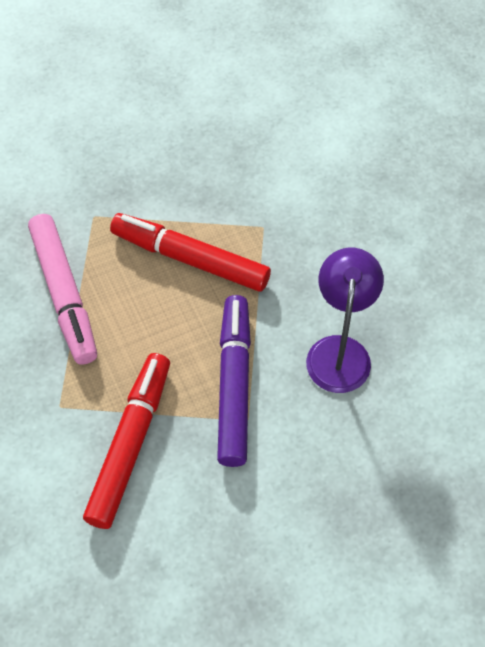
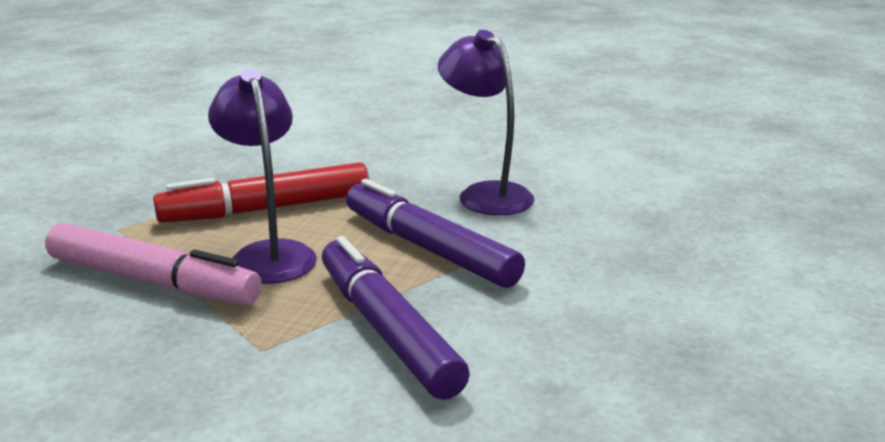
camera: 45 degrees left, 35 degrees down
(130, 444) = (386, 330): red marker -> purple marker
(144, 315) = (269, 254): none -> purple lamp

